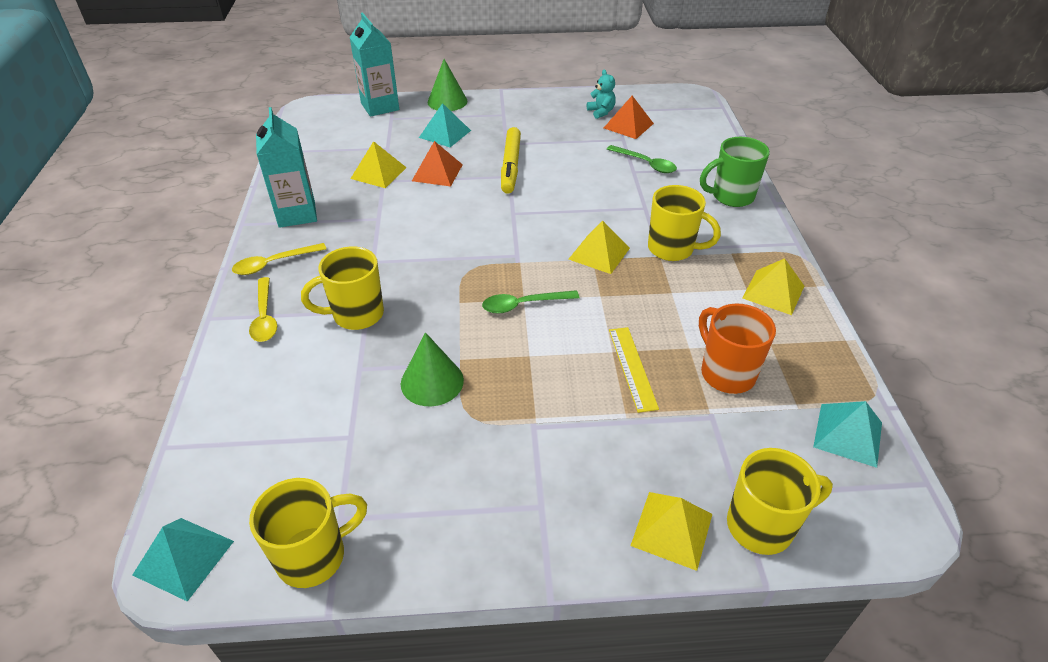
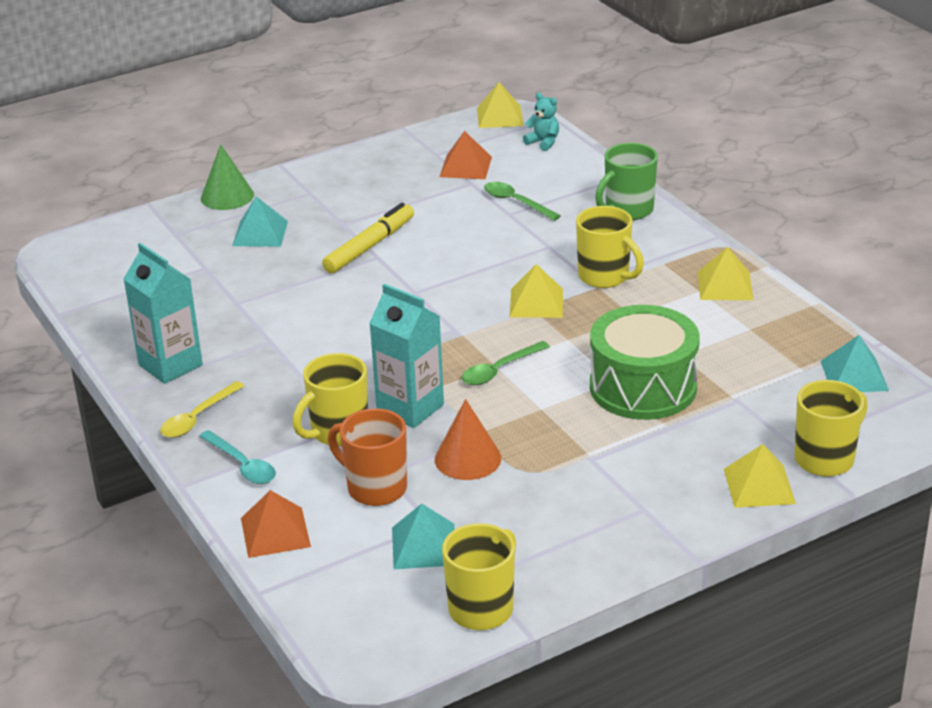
camera: 25 degrees left, 10 degrees down
(184, 558) = (369, 651): turquoise pyramid -> turquoise pyramid (424, 546)
(264, 317) = (242, 465): yellow spoon -> turquoise spoon
(378, 173) = (222, 296): yellow pyramid -> yellow pyramid (499, 116)
(380, 106) = (147, 225): turquoise carton -> turquoise carton (410, 408)
(432, 381) = (468, 458): green cone -> orange cone
(437, 172) = (292, 276): orange pyramid -> orange pyramid (275, 532)
(510, 166) = (370, 246): yellow marker -> yellow marker turned 120 degrees counterclockwise
(601, 112) = (422, 160): turquoise teddy bear -> turquoise teddy bear (543, 142)
(632, 368) = (643, 387): yellow ruler -> green drum
(645, 164) = (516, 202): green spoon -> green spoon turned 150 degrees counterclockwise
(672, 249) = (605, 277): yellow mug -> yellow mug turned 45 degrees clockwise
(726, 373) = (727, 364): orange mug -> orange mug (375, 488)

